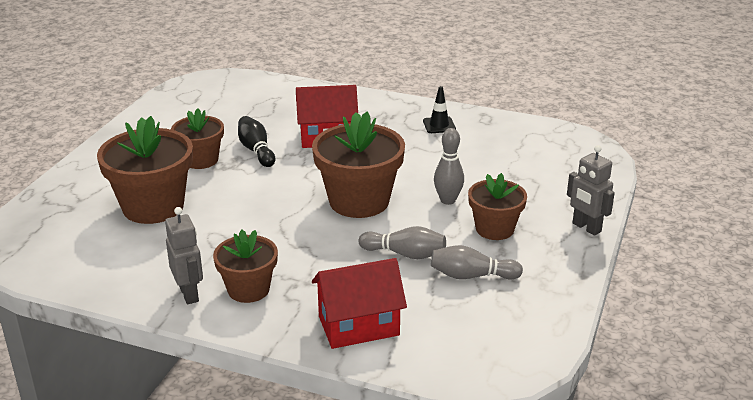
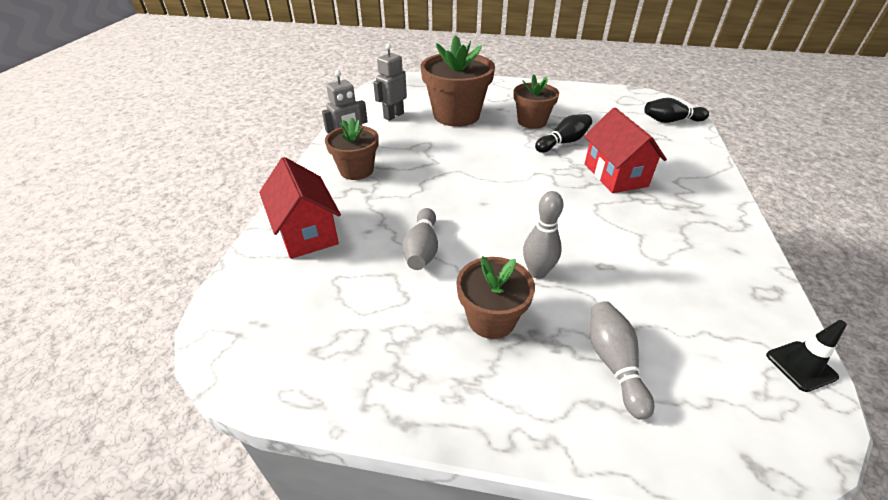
camera: 80 degrees right, 10 degrees up
(246, 87) = (671, 121): none -> black bowling pin
(359, 201) = (507, 209): brown flower pot -> none
(439, 125) = (707, 250): black traffic cone -> black traffic cone (801, 366)
(472, 276) = (390, 304): grey bowling pin -> grey bowling pin (614, 363)
(586, 228) = (530, 429): grey robot -> grey robot (393, 115)

